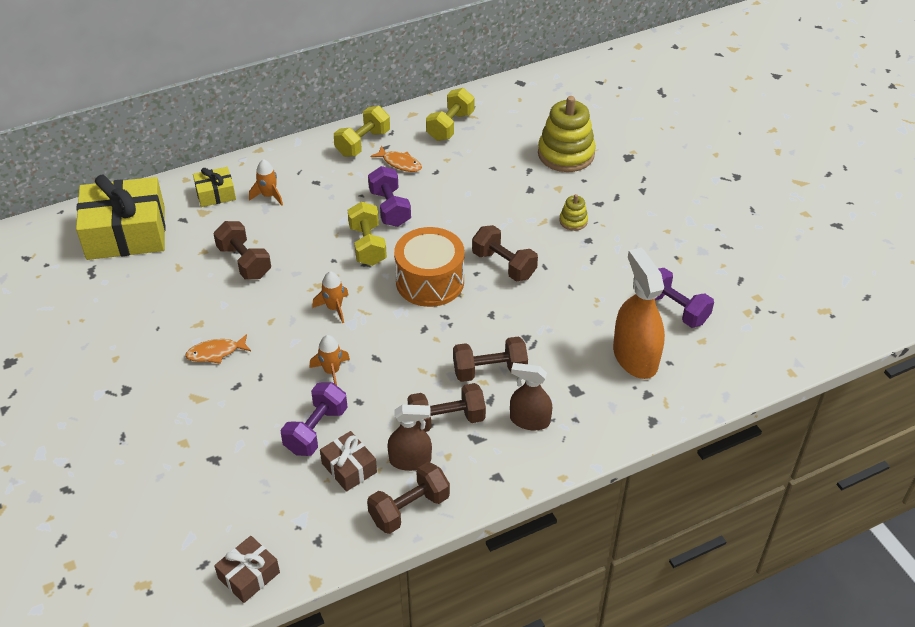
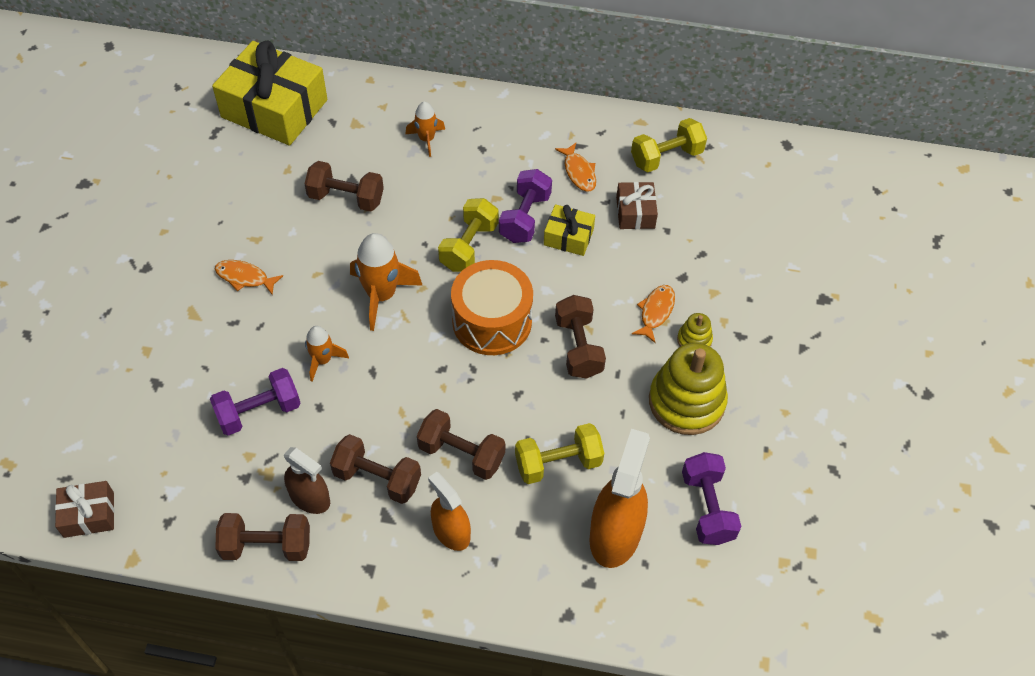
camera: 35 degrees right, 10 degrees up
(215, 194) = (382, 110): yellow gift -> yellow gift (568, 237)
(244, 262) = (346, 198): brown dumbbell -> brown dumbbell turned 75 degrees counterclockwise
(334, 308) = (381, 295): orange rocket -> orange rocket, size x1.69
(349, 468) = (253, 468): brown gift -> brown gift (635, 212)
(363, 143) = (563, 129): yellow dumbbell -> yellow dumbbell (558, 463)
(529, 420) = (451, 532): brown spray bottle -> orange spray bottle
(533, 218) = (655, 312): none -> orange fish
(566, 154) = (758, 257): yellow stacking toy -> yellow stacking toy (686, 402)

